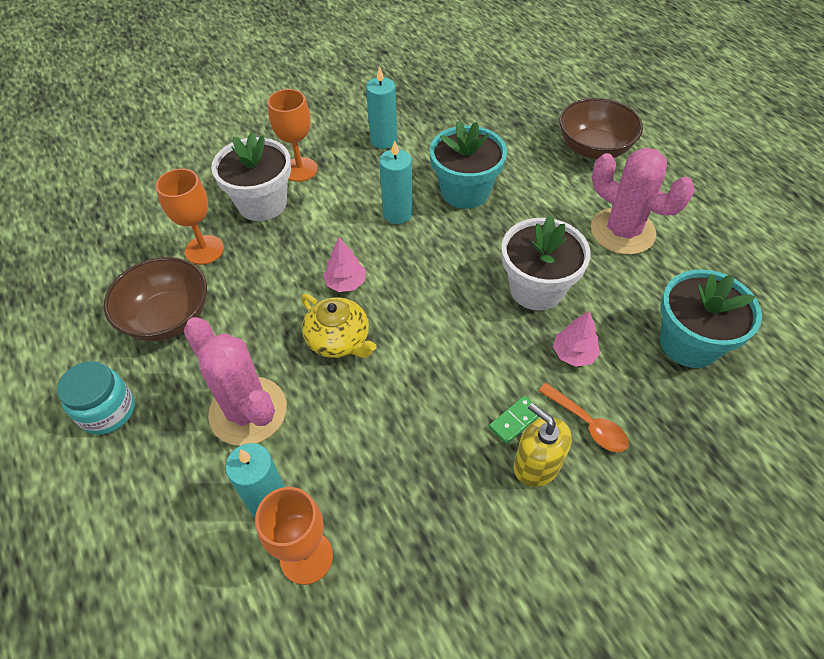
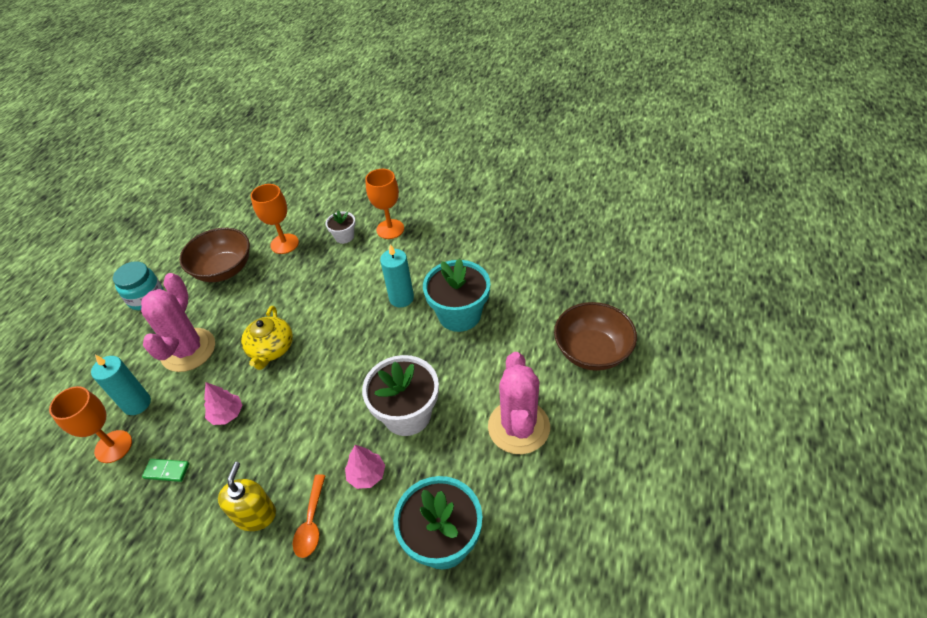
camera: 50 degrees right, 5 degrees down
(262, 203) = (344, 236): white flower pot -> white flower pot, size x0.51
(346, 283) = (318, 319): pink tree -> pink tree (227, 414)
(383, 140) = (461, 243): turquoise candle -> none
(515, 421) = (281, 479): green domino -> green domino (167, 471)

